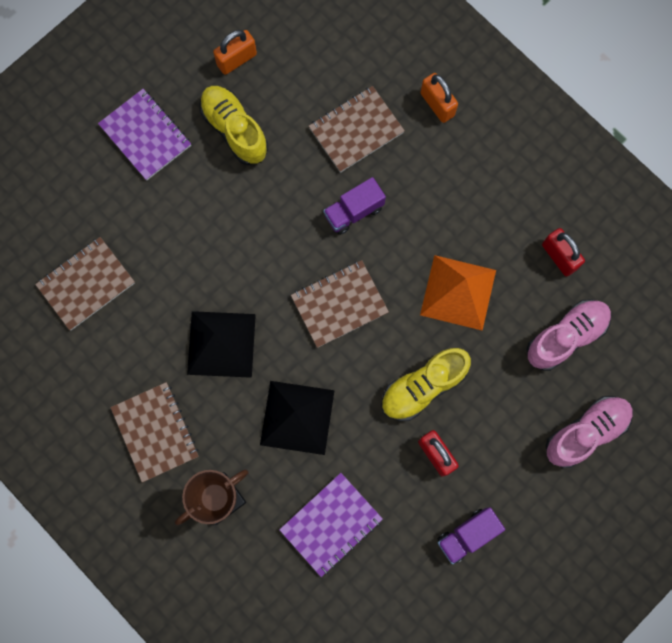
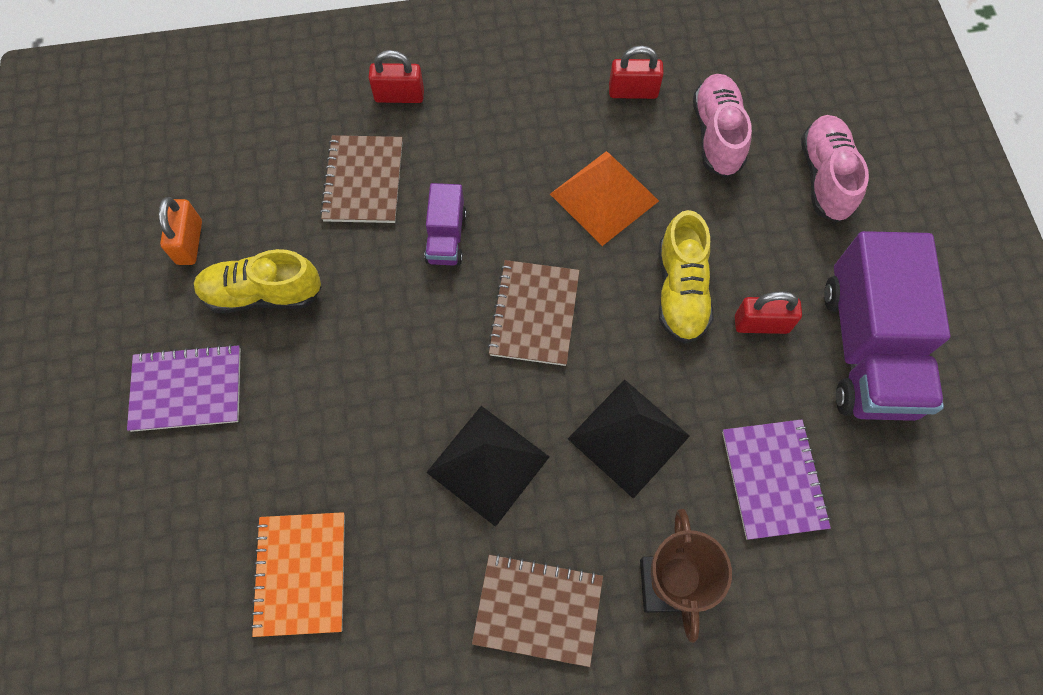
camera: 55 degrees left, 10 degrees down
(86, 284) = (301, 574): brown notebook -> orange notebook
(437, 104) = (399, 96): orange padlock -> red padlock
(467, 535) = (867, 349): purple truck -> purple truck, size x2.13

